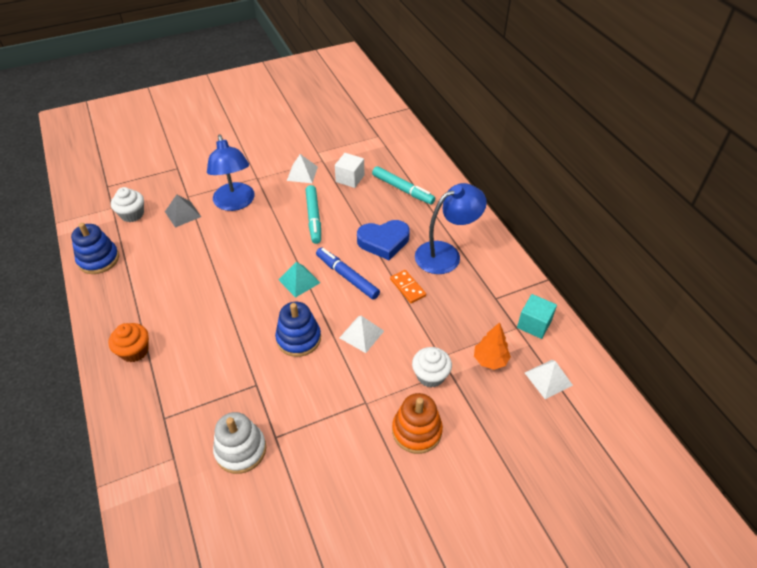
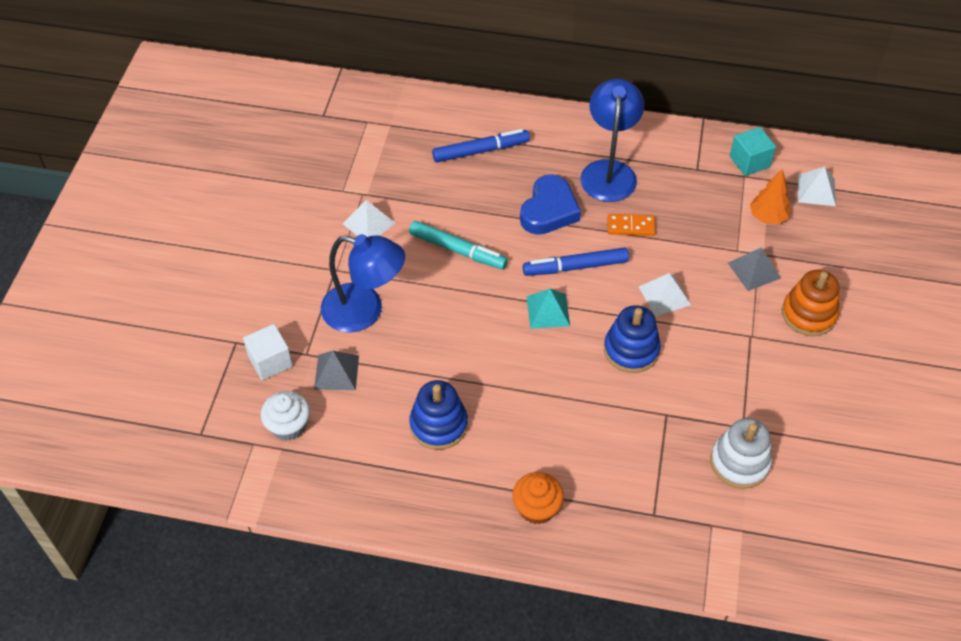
camera: 55 degrees left, 5 degrees up
(98, 259) = (346, 493): blue stacking toy -> blue stacking toy (438, 425)
(350, 178) = (419, 185): white cube -> white cube (270, 361)
(402, 189) = (480, 151): turquoise marker -> blue marker
(430, 375) = (754, 270): white cupcake -> grey pyramid

